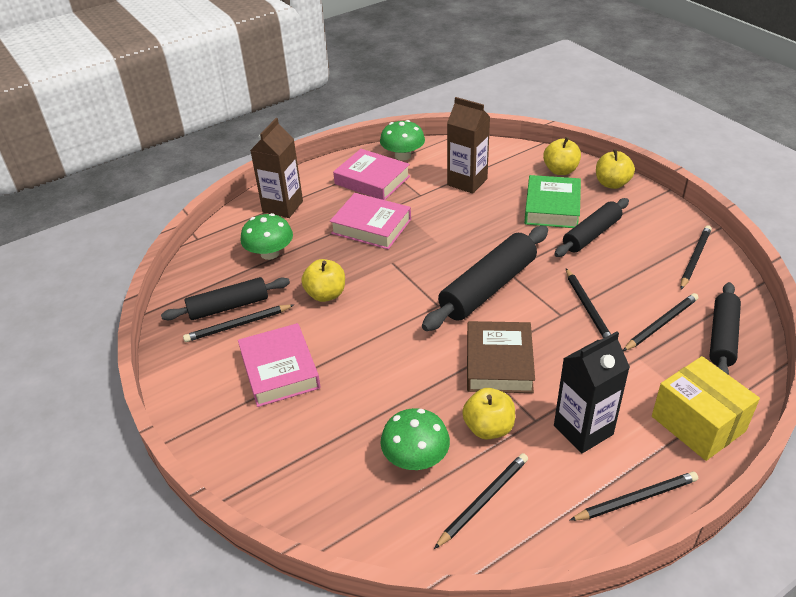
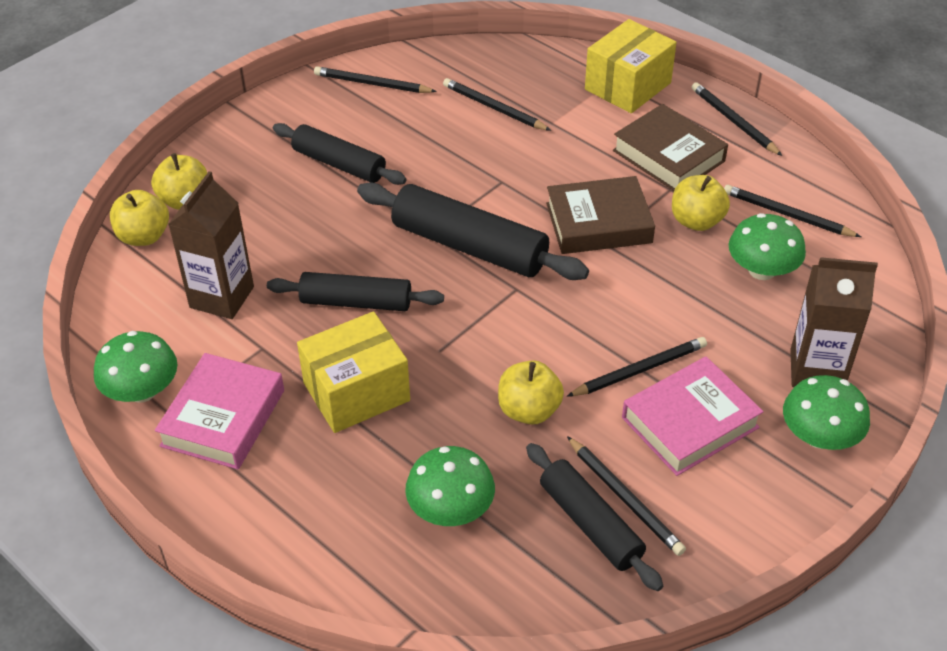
camera: 105 degrees left, 5 degrees up
(233, 441) = (819, 436): none -> green mushroom
(282, 207) = (317, 529): brown carton -> brown carton (816, 370)
(371, 226) = (356, 392): pink book -> yellow box
(552, 207) = (281, 202): green book -> none
(583, 430) = (668, 156): black carton -> brown book
(588, 308) = (484, 160): black pencil -> black pencil (639, 370)
(612, 184) = (217, 150): yellow apple -> yellow apple (144, 236)
(722, 337) = (501, 69): black rolling pin -> black rolling pin (356, 302)

